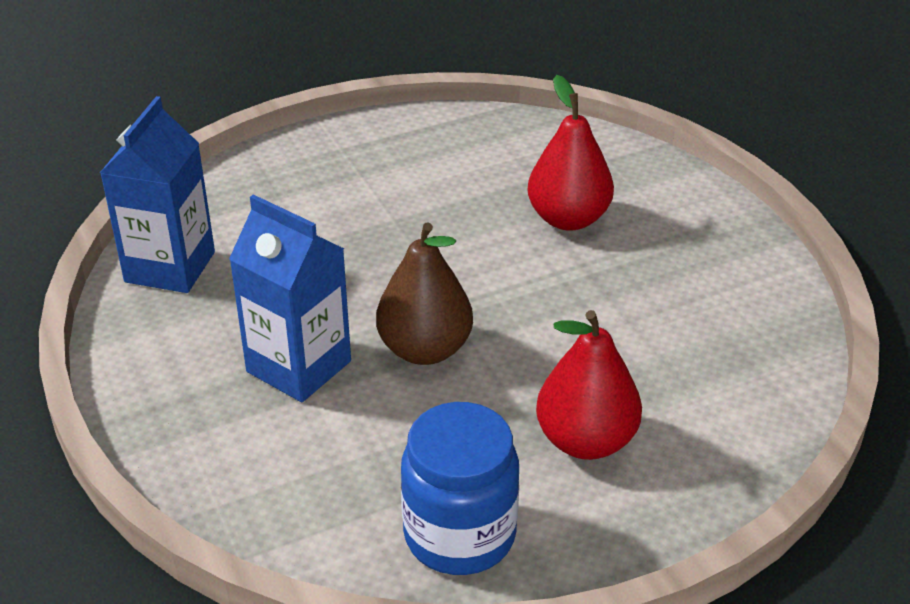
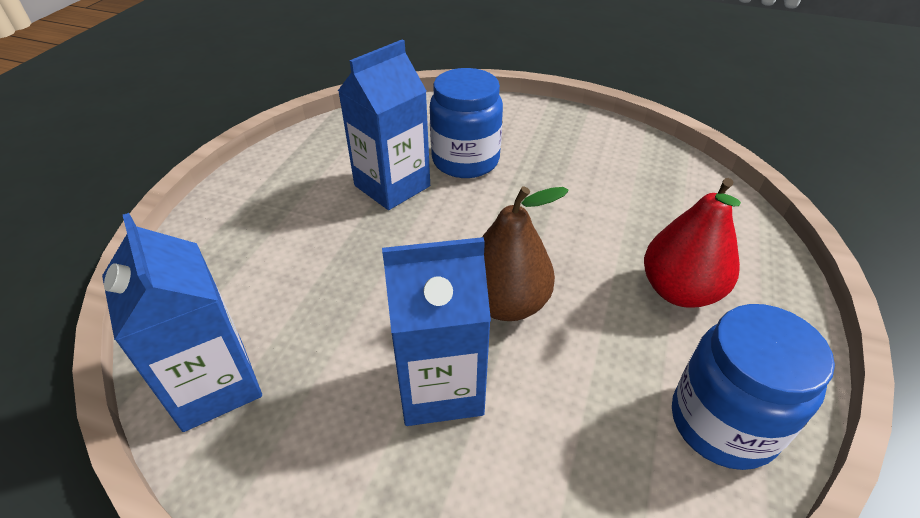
camera: 45 degrees left, 5 degrees up
(469, 203) = (392, 186): none -> blue carton
(568, 219) = (465, 160): red pear -> blue jar

